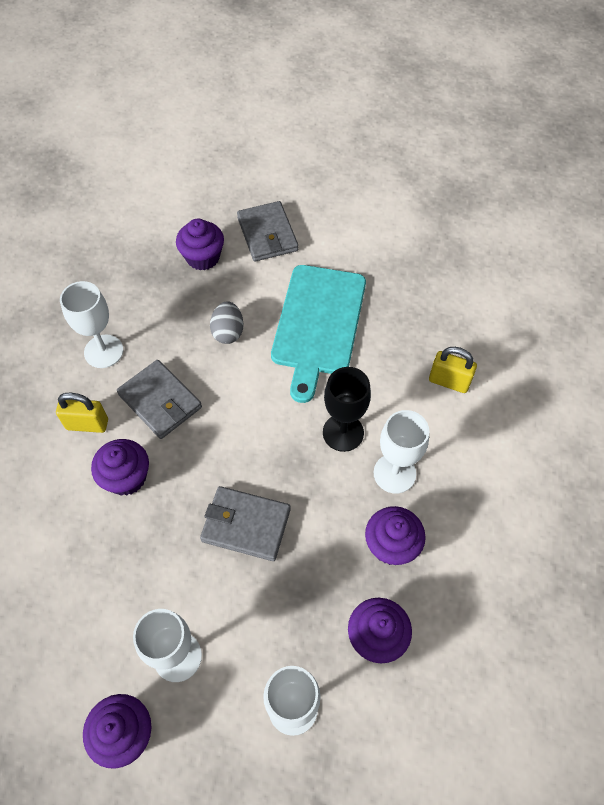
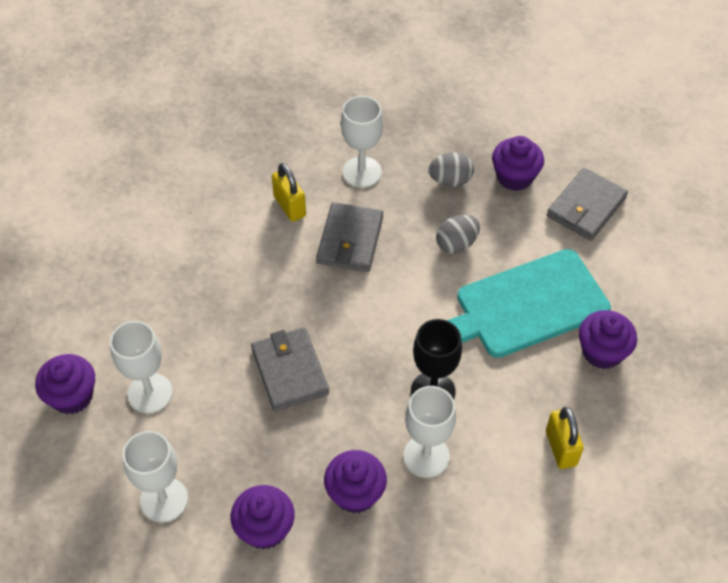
camera: 55 degrees right, 5 degrees down
(126, 477) = (266, 263): purple cupcake -> purple cupcake (602, 352)
(168, 298) = (450, 180): none -> grey egg

